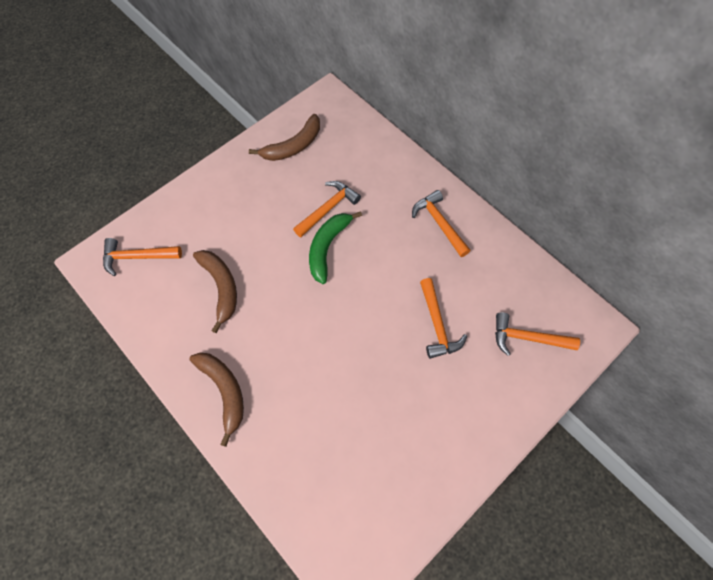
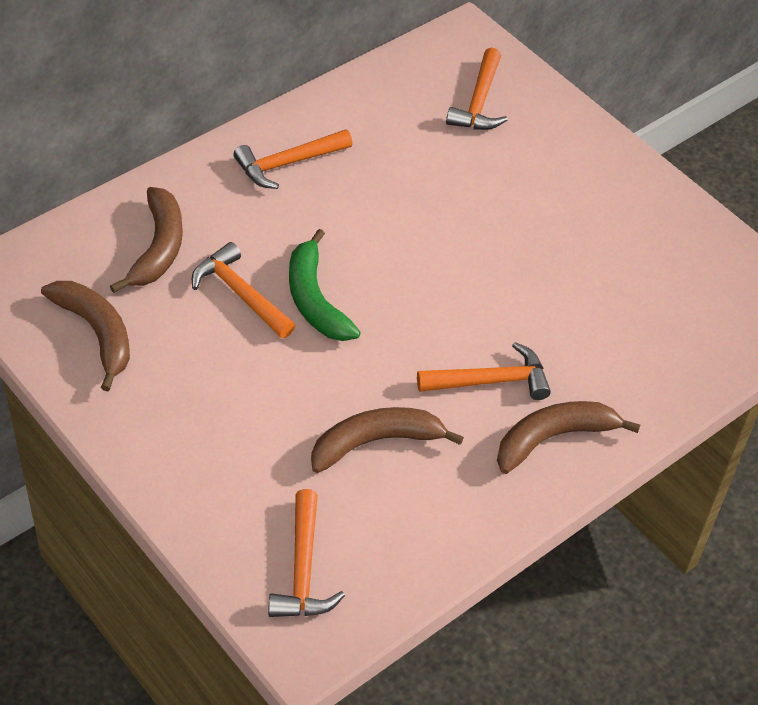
camera: 90 degrees left, 15 degrees down
(327, 247) = (315, 299): green banana -> green banana turned 45 degrees clockwise
(358, 165) = (158, 248): none -> brown banana
(437, 324) = (455, 187): orange hammer -> orange hammer (491, 381)

